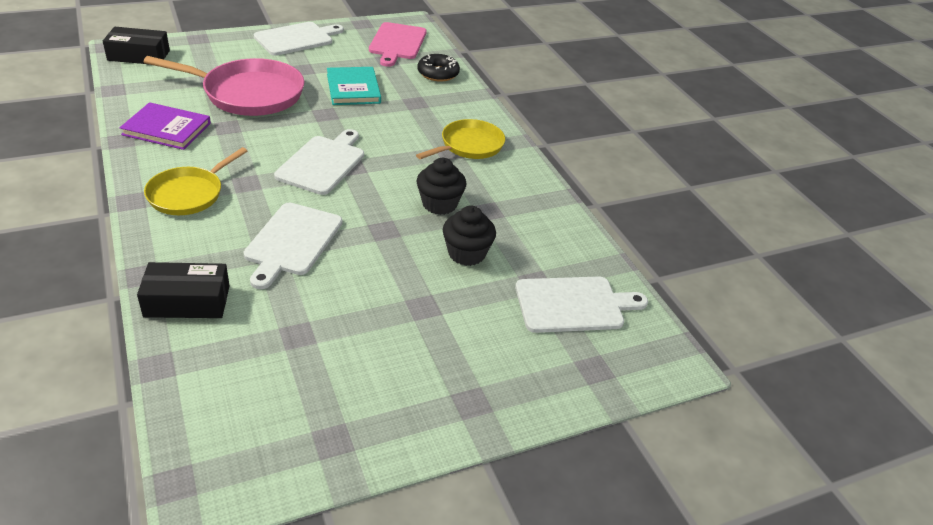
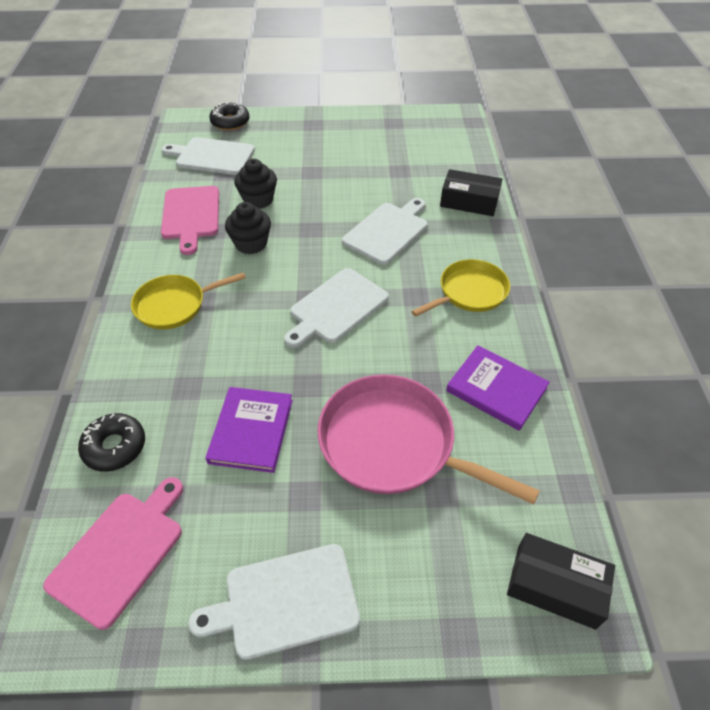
camera: 155 degrees left, 10 degrees up
(353, 89) = (251, 431): turquoise book -> purple book
(527, 222) = (191, 215): none -> pink cutting board
(604, 375) = (230, 122): none -> black donut

